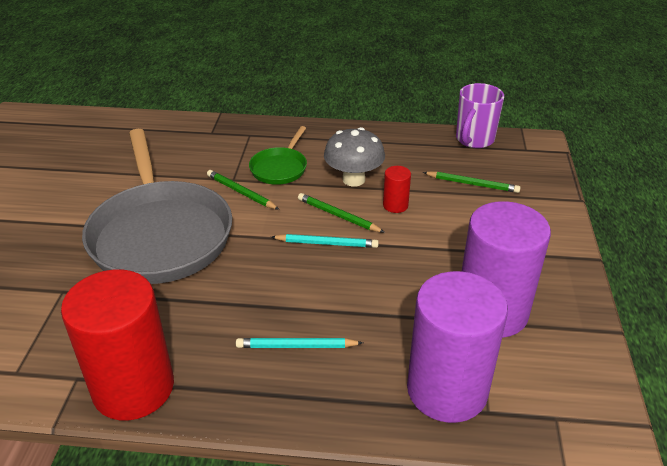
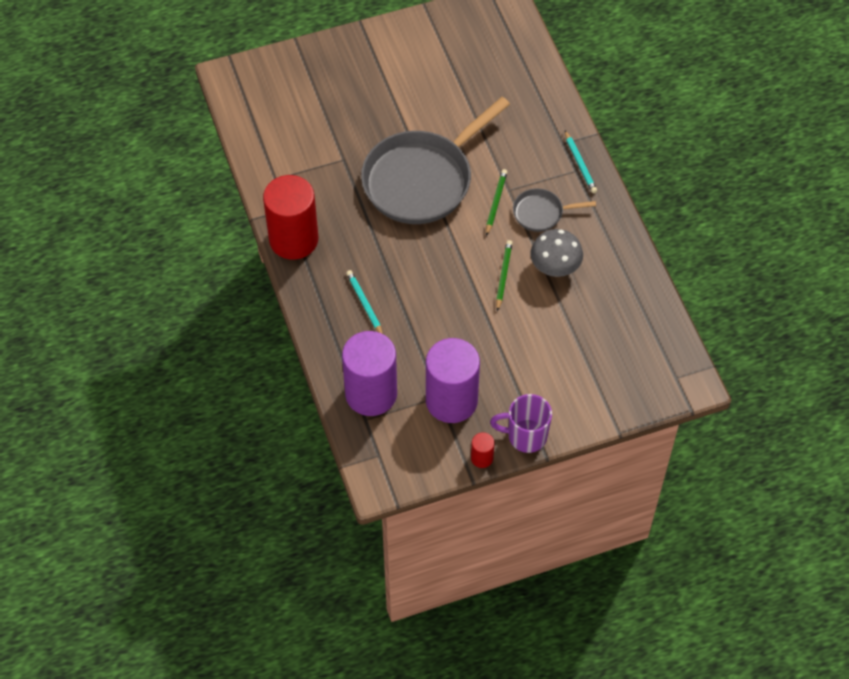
camera: 65 degrees right, 20 degrees up
(280, 168) = (541, 213): green pan -> grey pan
(327, 243) = (468, 281): turquoise pencil -> turquoise pencil (580, 164)
(395, 205) = (537, 307): red cylinder -> red cylinder (482, 458)
(472, 184) = (597, 351): green pencil -> none
(474, 140) = (667, 334): purple mug -> purple mug (525, 436)

